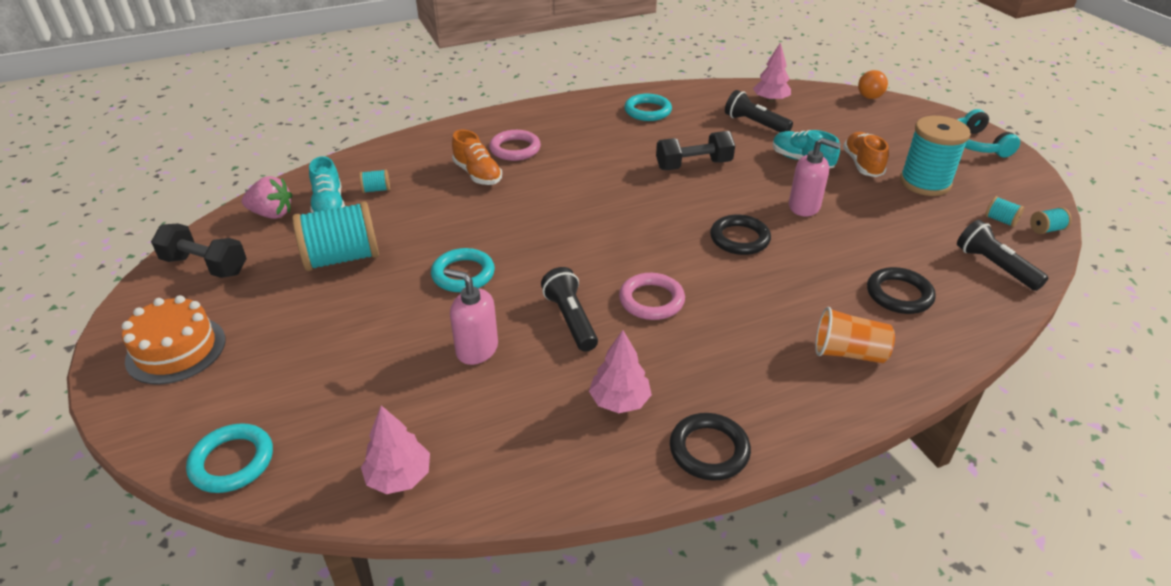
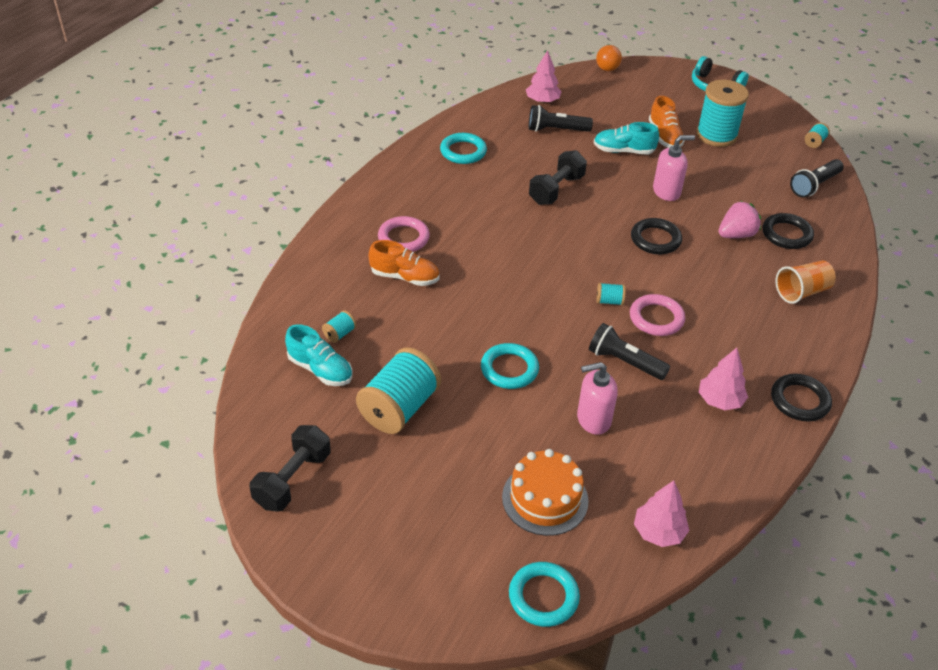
camera: 40 degrees left, 5 degrees up
(176, 350) = (379, 555): orange cake -> orange cake (545, 499)
(205, 266) = (293, 480): black dumbbell -> black dumbbell turned 45 degrees counterclockwise
(272, 214) = (280, 404): pink strawberry -> pink strawberry (736, 235)
(862, 164) = (664, 136): orange shoe -> orange shoe turned 150 degrees counterclockwise
(994, 266) = (814, 185): black flashlight -> black flashlight turned 60 degrees counterclockwise
(1000, 220) = (785, 147): turquoise spool -> turquoise spool (609, 301)

